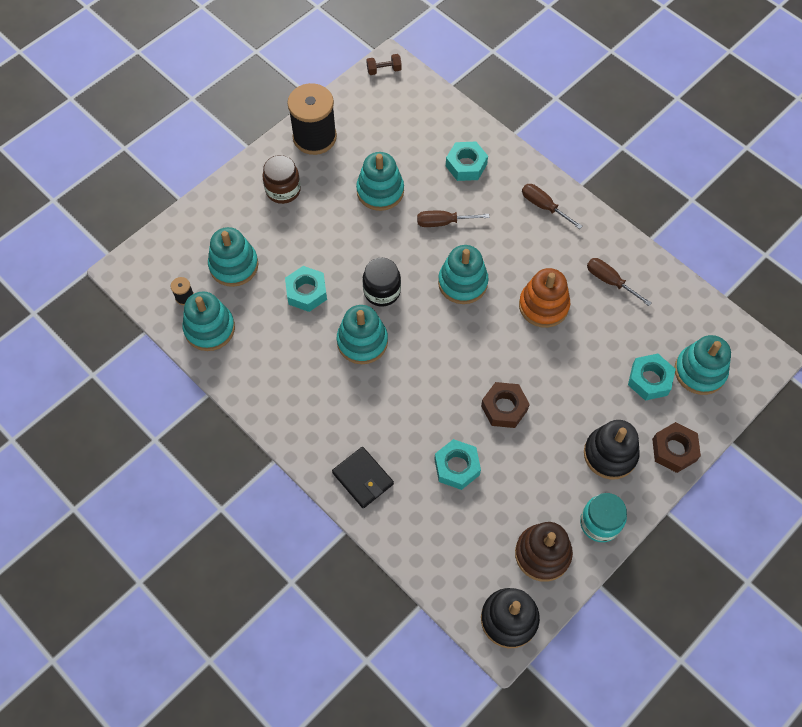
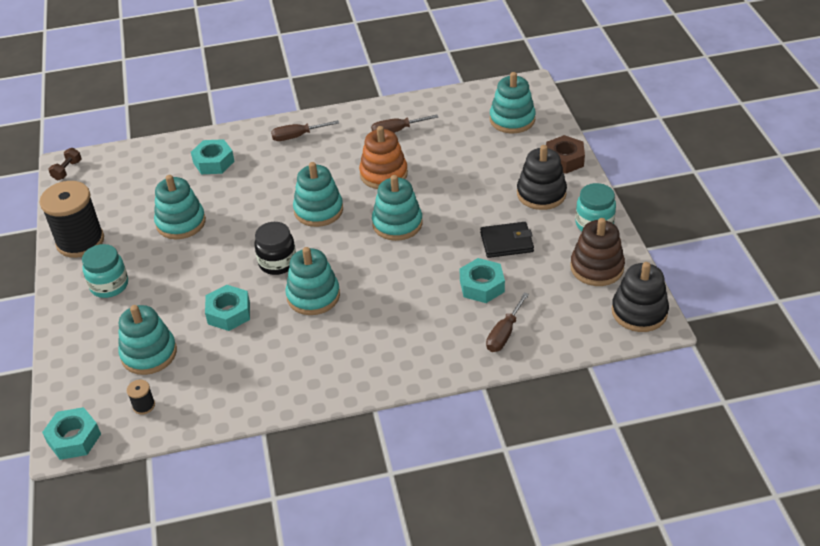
camera: 55 degrees left, 20 degrees down
(209, 328) = (197, 400): turquoise stacking toy -> turquoise stacking toy (397, 224)
(283, 190) = (109, 285): brown jar -> turquoise jar
(363, 478) = (444, 351): black wallet -> black wallet (506, 242)
(443, 222) = (252, 198): brown screwdriver -> brown screwdriver (504, 333)
(504, 408) = (453, 235): brown nut -> none
(649, 380) = (497, 147): turquoise nut -> turquoise nut (74, 438)

